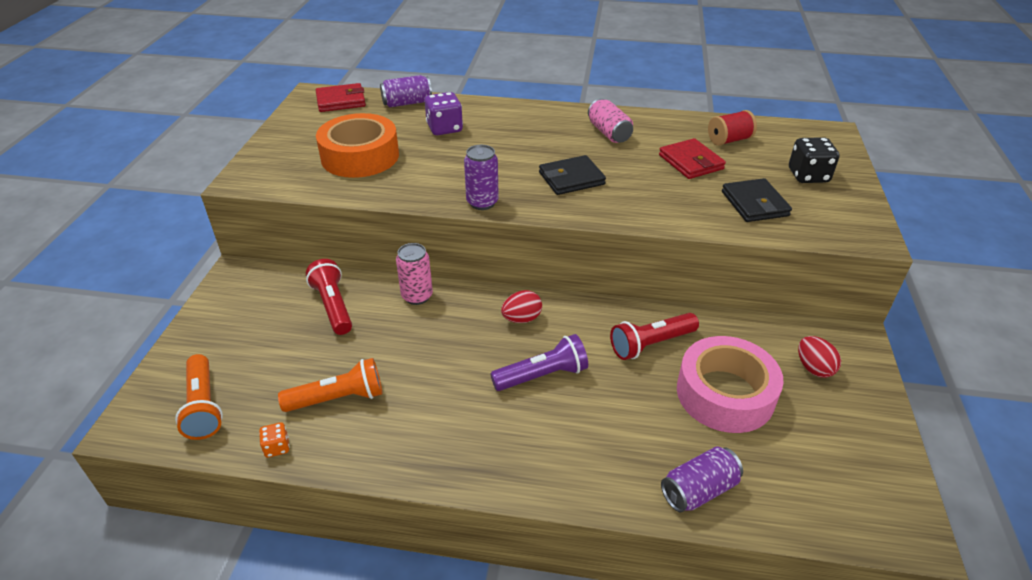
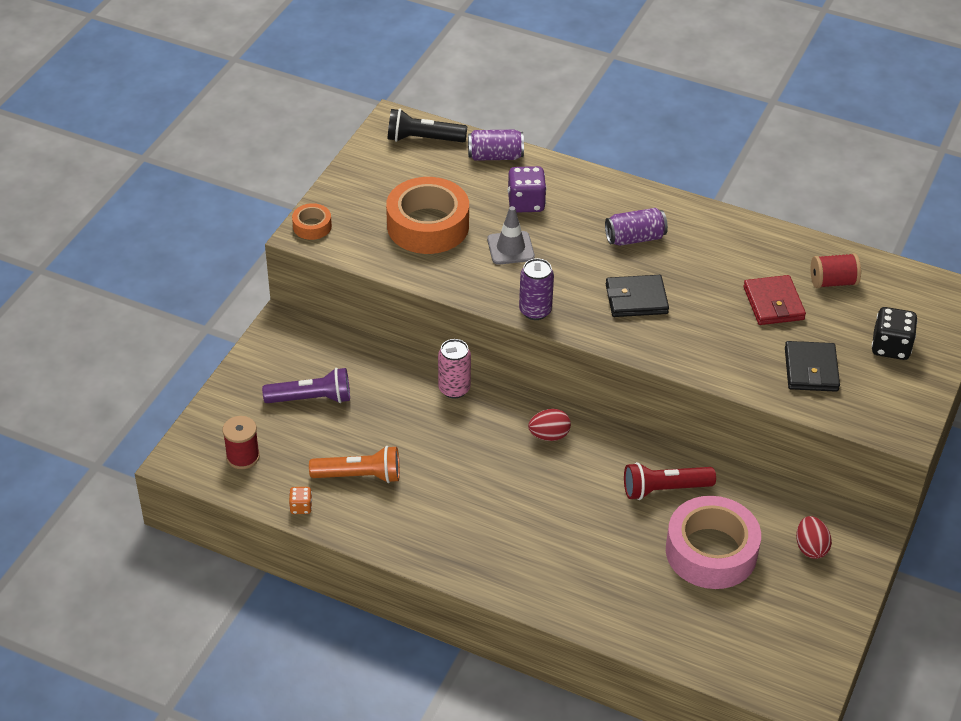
camera: 15 degrees right, 5 degrees up
(203, 406) = (243, 457): orange flashlight -> red spool
(247, 173) = (312, 226): none -> orange tape
(333, 306) = (371, 382): red flashlight -> none
(341, 101) = (423, 139): red wallet -> black flashlight
(442, 160) = (510, 248): none -> grey traffic cone
(542, 376) = (548, 496): purple flashlight -> purple flashlight (311, 399)
(609, 133) = (703, 245): pink can -> none
(698, 490) = (644, 624): purple can -> purple can (635, 238)

